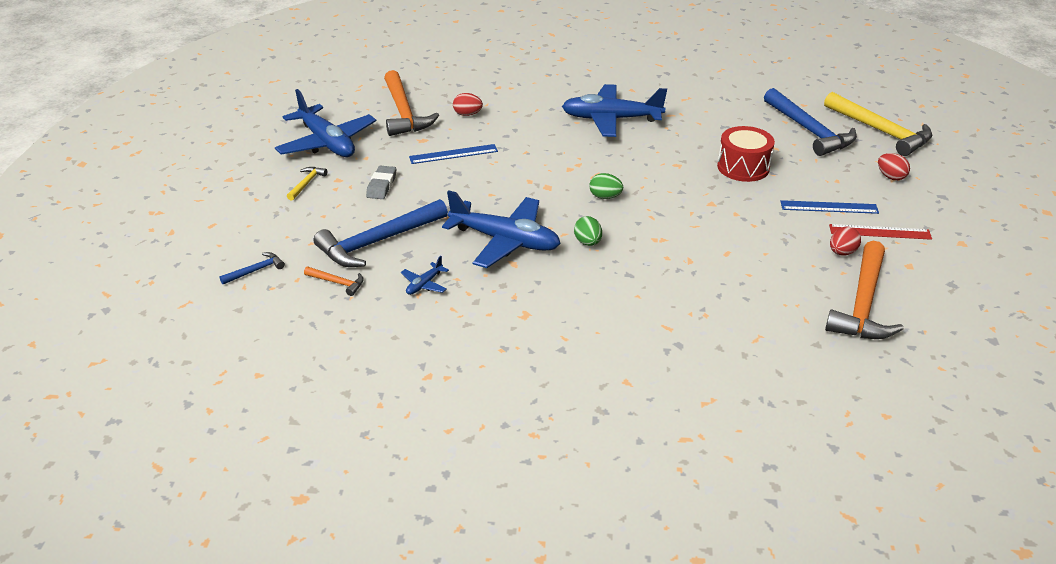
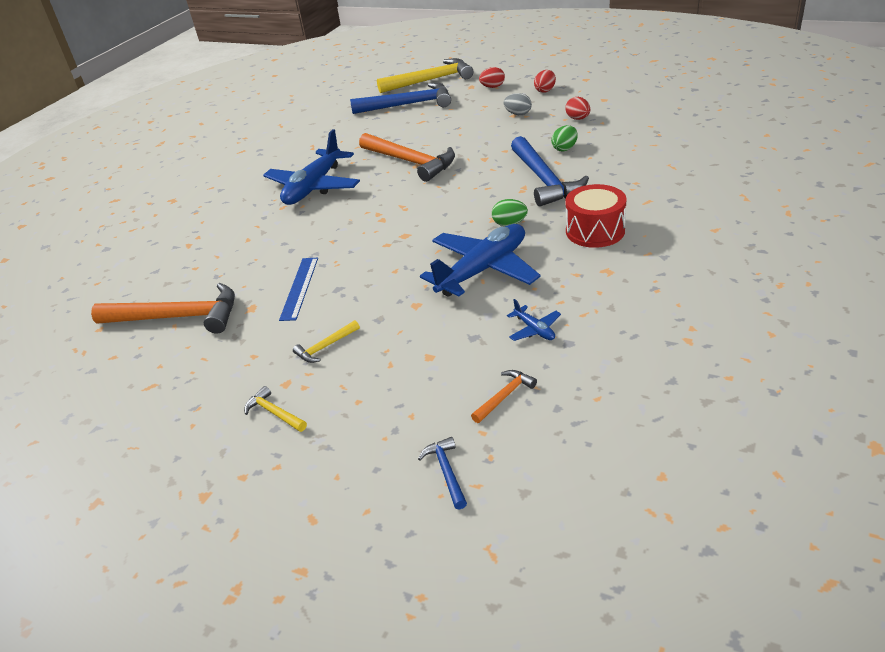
camera: 65 degrees left, 0 degrees up
(327, 143) = (190, 388): blue plane -> none
(378, 242) = (439, 358): blue hammer -> blue hammer (544, 180)
(382, 186) = (325, 347): grey eraser -> yellow hammer
(467, 114) = (226, 270): red egg -> red egg (545, 90)
(605, 197) = (442, 206): green egg -> green egg (565, 148)
(743, 167) = (441, 138): red drum -> red drum (595, 231)
(829, 207) = (518, 114): blue ruler -> grey egg
(863, 304) = (642, 121): orange hammer -> orange hammer (411, 162)
(880, 232) = (559, 102): red ruler -> none

